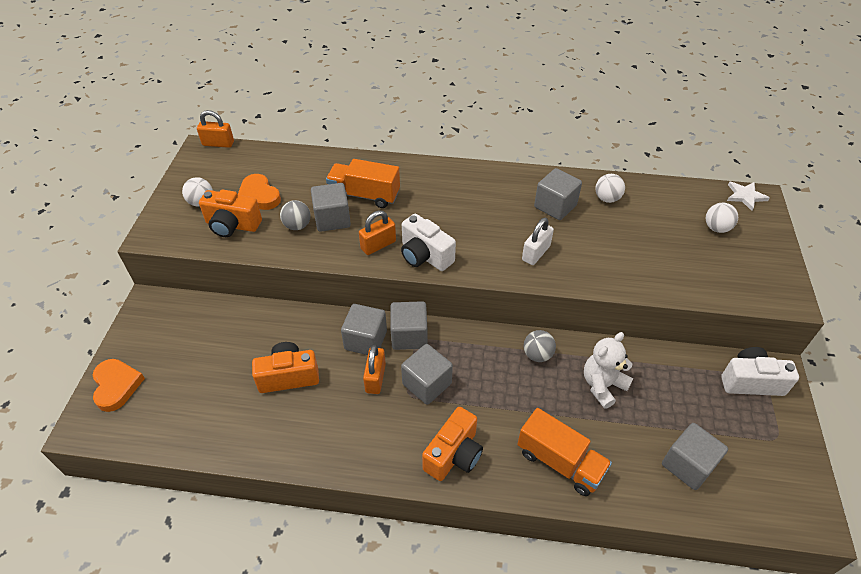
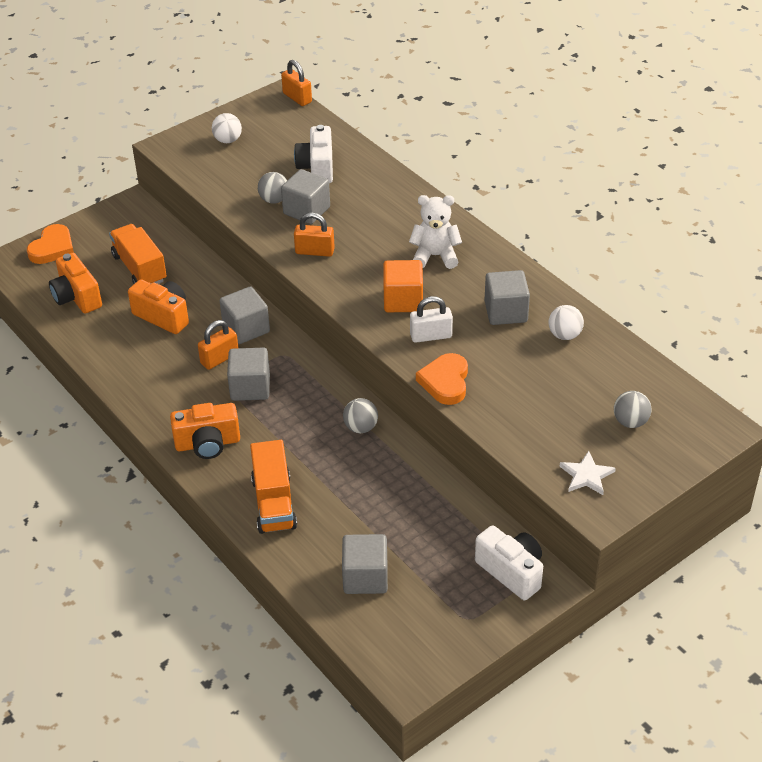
camera: 45 degrees right, 5 degrees down
(232, 225) = (228, 171): orange camera -> orange camera (77, 297)
(258, 196) = (275, 159): orange heart -> orange heart (445, 382)
(364, 195) = (356, 207): orange truck -> orange truck (139, 268)
(409, 336) = (282, 347): grey cube -> none
(425, 256) = (339, 281): white camera -> white camera (317, 168)
(485, 241) = (403, 300): none -> orange cube
(602, 385) = (380, 483): white teddy bear -> white teddy bear (435, 256)
(716, 228) = (630, 422): white ball -> grey ball
(745, 196) = (710, 417): white star -> white star (586, 475)

